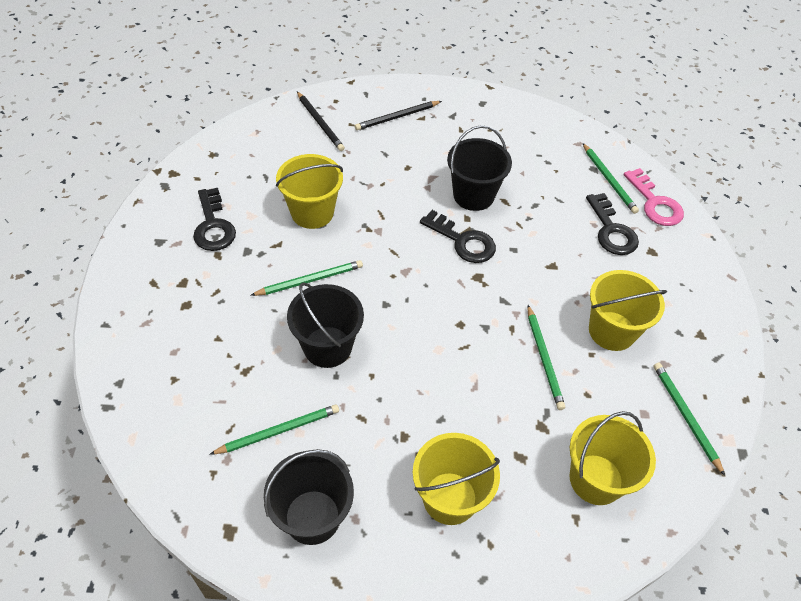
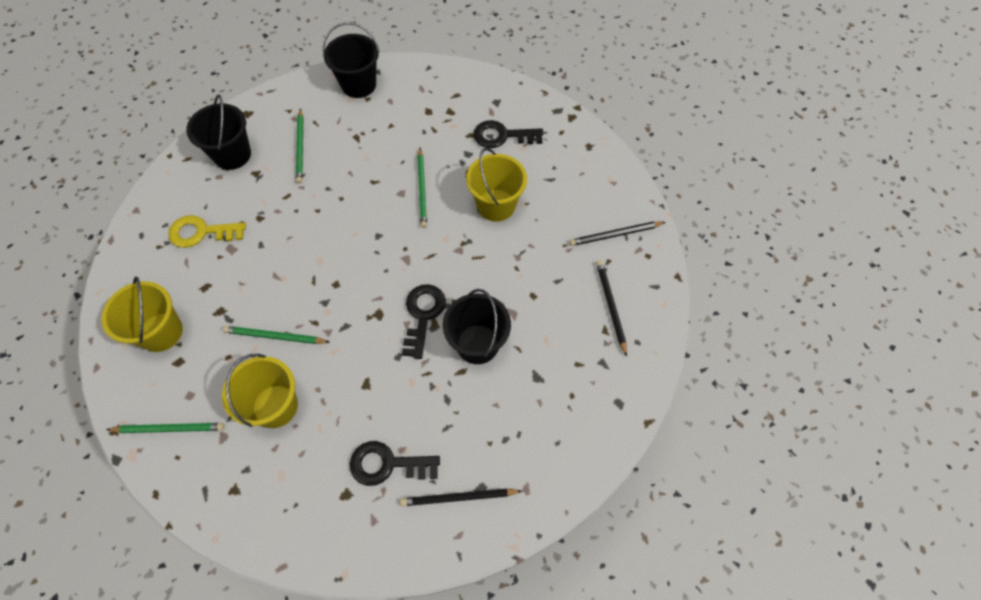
camera: 110 degrees right, 10 degrees up
(327, 347) = (354, 188): black bucket -> black bucket (358, 85)
(450, 498) = (201, 232): yellow bucket -> yellow key
(463, 241) = (423, 315): black key -> black key turned 135 degrees clockwise
(608, 180) = (459, 497): green pencil -> black pencil
(655, 203) = (408, 535): pink key -> none

